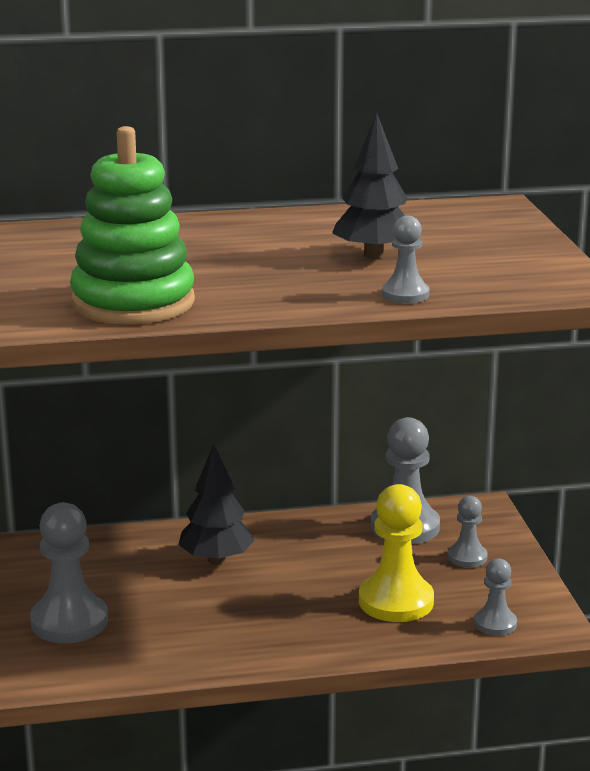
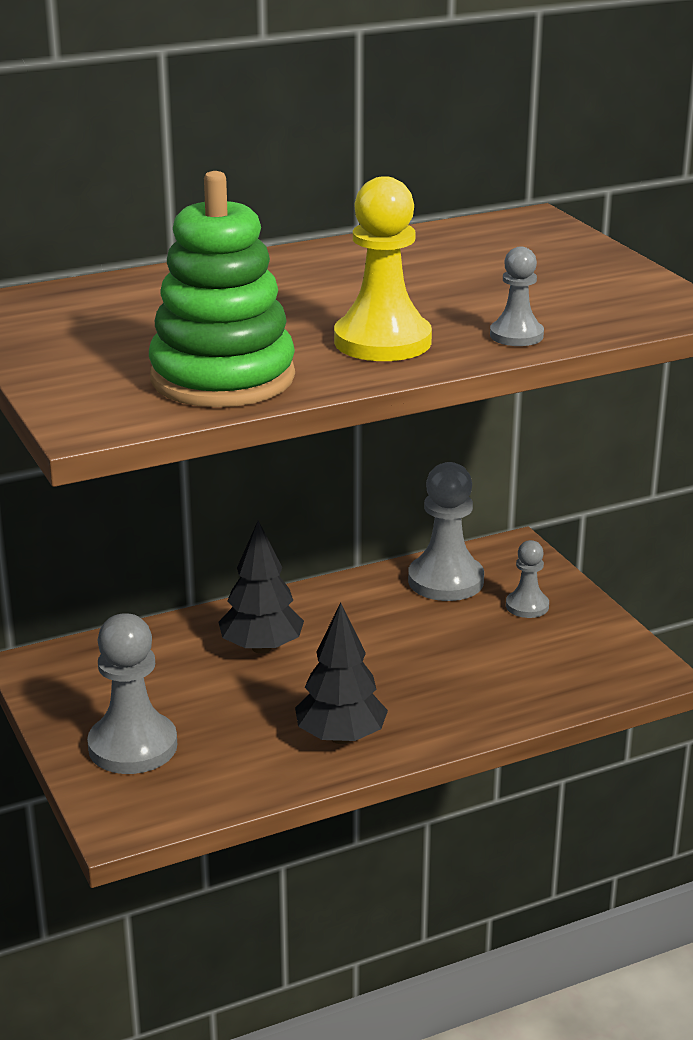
camera: 15 degrees left, 5 degrees up
(373, 255) = (446, 291): black tree -> black tree (340, 737)
(396, 601) = (478, 667): yellow pawn -> yellow pawn (382, 341)
(495, 624) = (592, 677): grey pawn -> none

